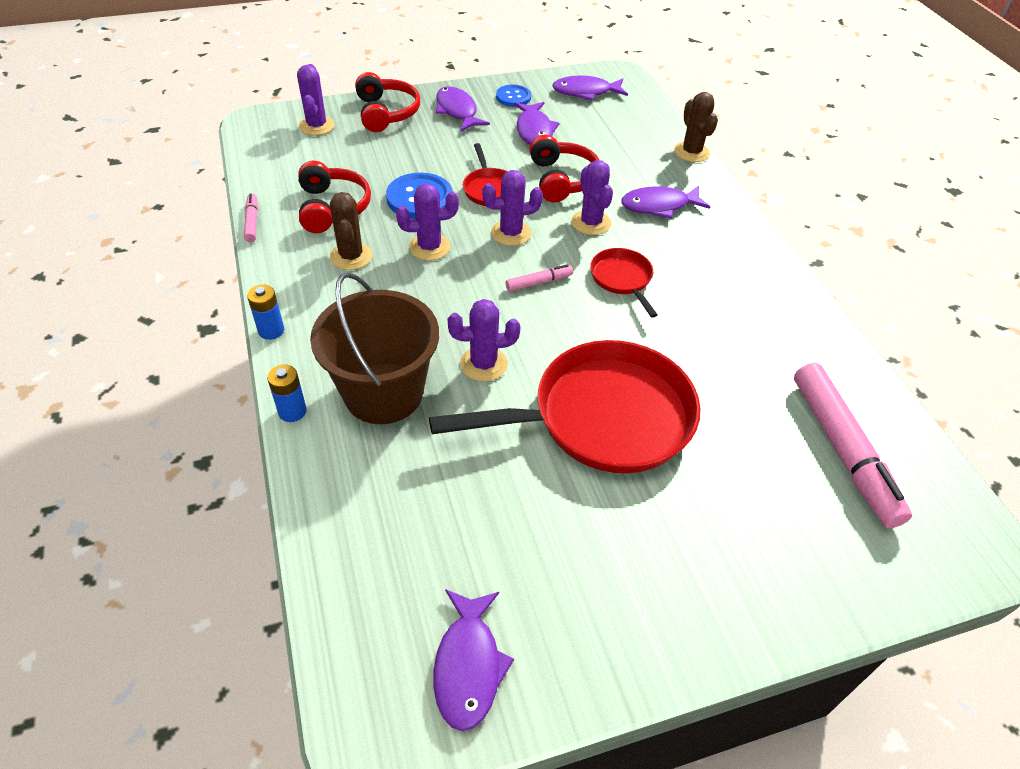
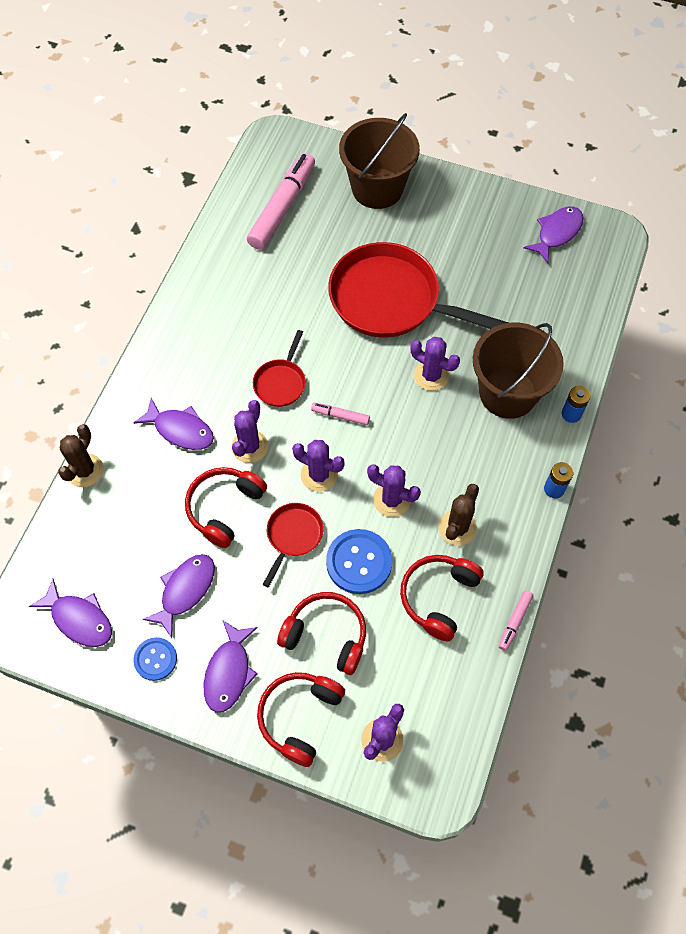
camera: 140 degrees left, 15 degrees up
(406, 152) = (326, 635): none -> red headphones
(776, 559) = (377, 188): none -> brown bucket

